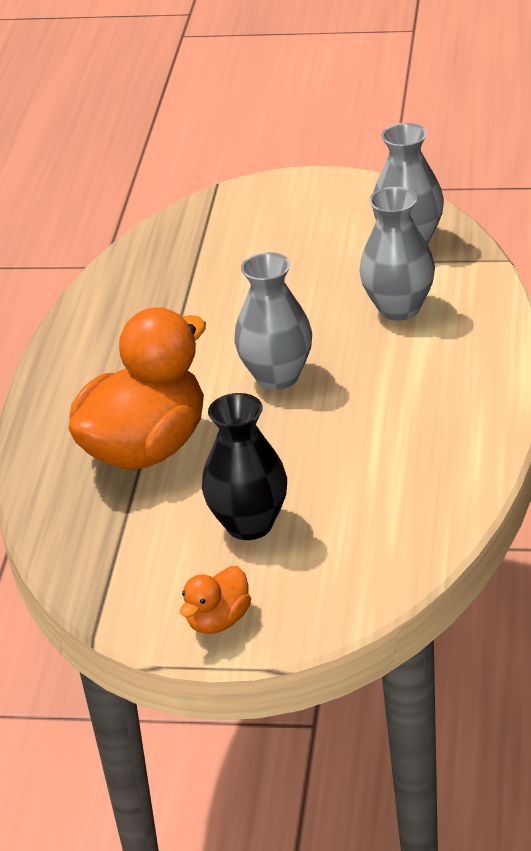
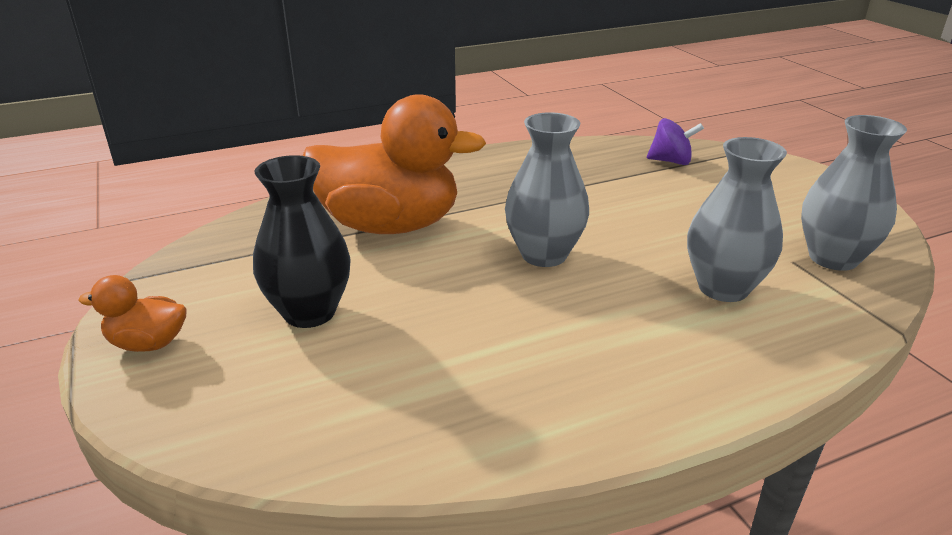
camera: 55 degrees right, 5 degrees down
(190, 245) = (671, 161): none -> purple spinning top

